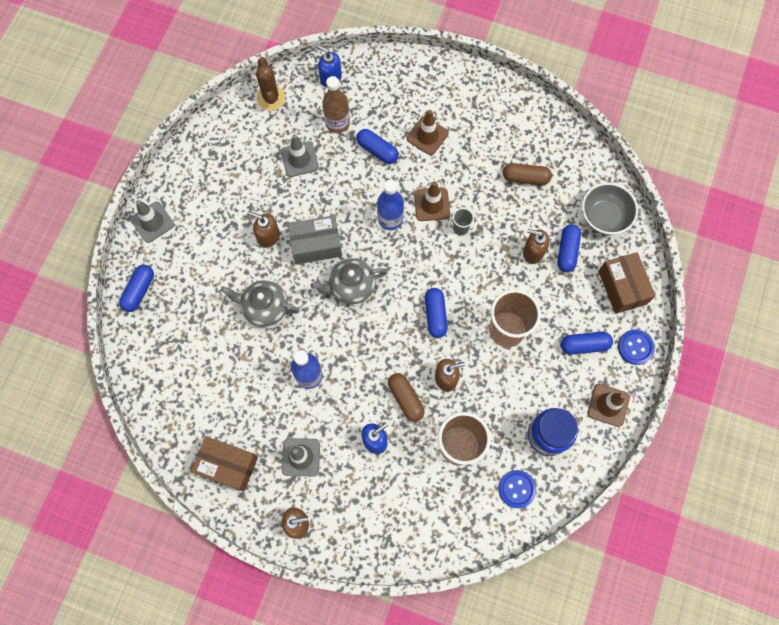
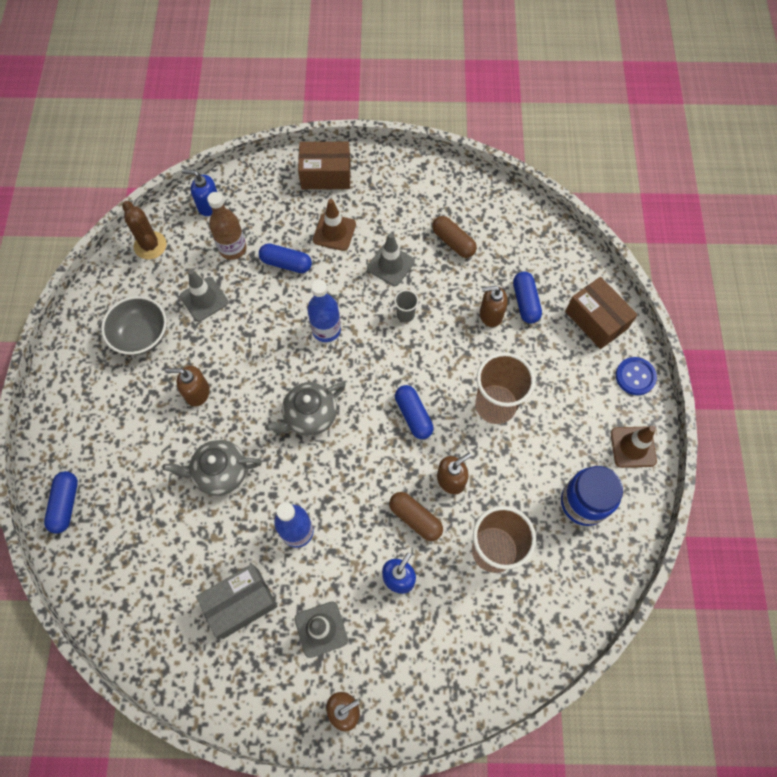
camera: 20 degrees left, 5 degrees down
(152, 222) = (57, 421): grey traffic cone -> grey traffic cone (390, 265)
(228, 465) = (238, 671): brown box -> brown box (326, 175)
(316, 245) = (254, 384): grey box -> grey box (240, 603)
(432, 204) = (365, 300): brown traffic cone -> none
(516, 489) = (575, 574): blue button -> none
(525, 178) = (453, 242): brown capsule -> brown capsule turned 60 degrees clockwise
(584, 345) = (582, 392): blue capsule -> none
(604, 217) = (548, 255): grey bowl -> grey bowl (142, 336)

